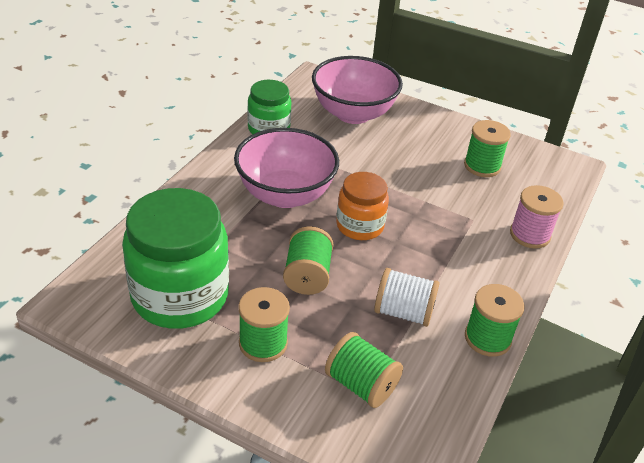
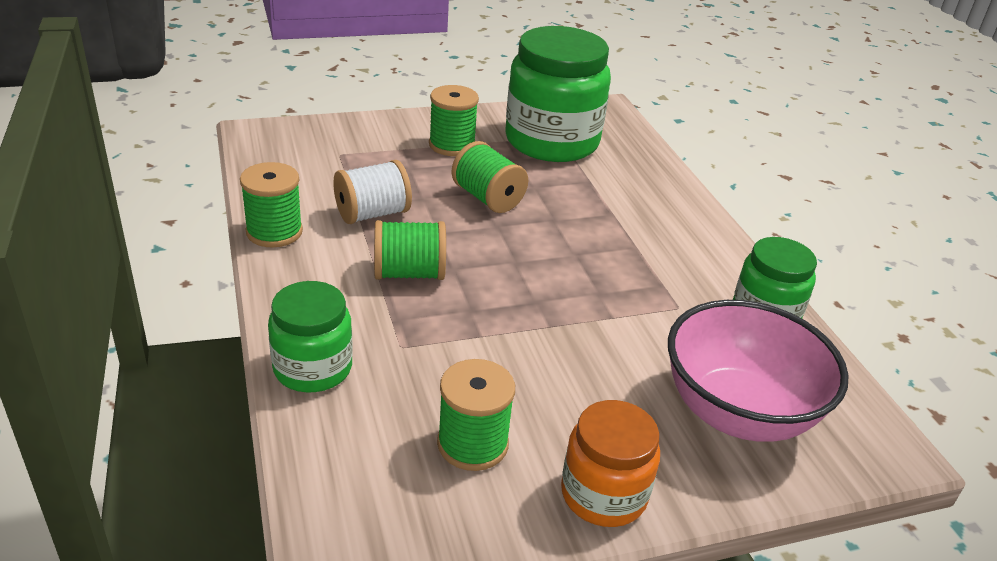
camera: 135 degrees right, 5 degrees down
(285, 194) = (617, 252): pink bowl -> none
(360, 226) = (507, 264): orange jar -> orange jar (603, 494)
(361, 385) = (350, 156): green spool -> green spool (409, 273)
(530, 235) = (313, 368): pink spool -> green jar

